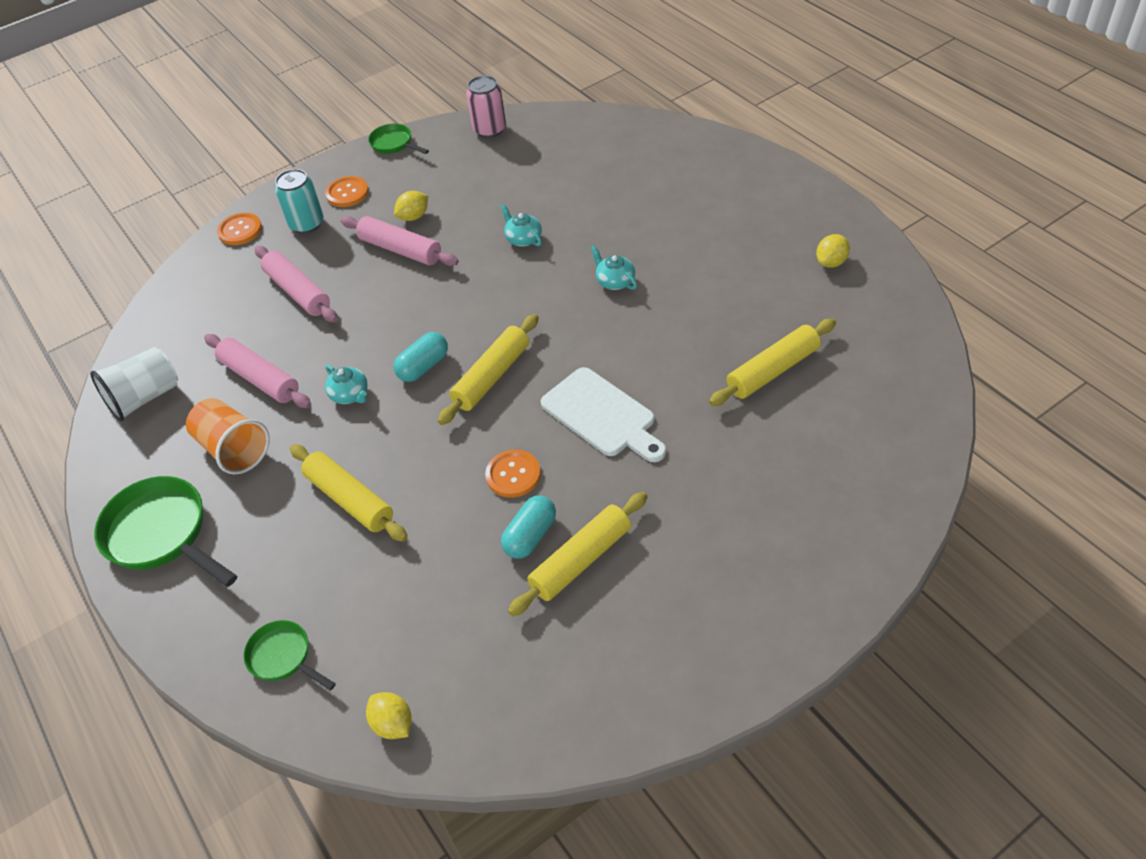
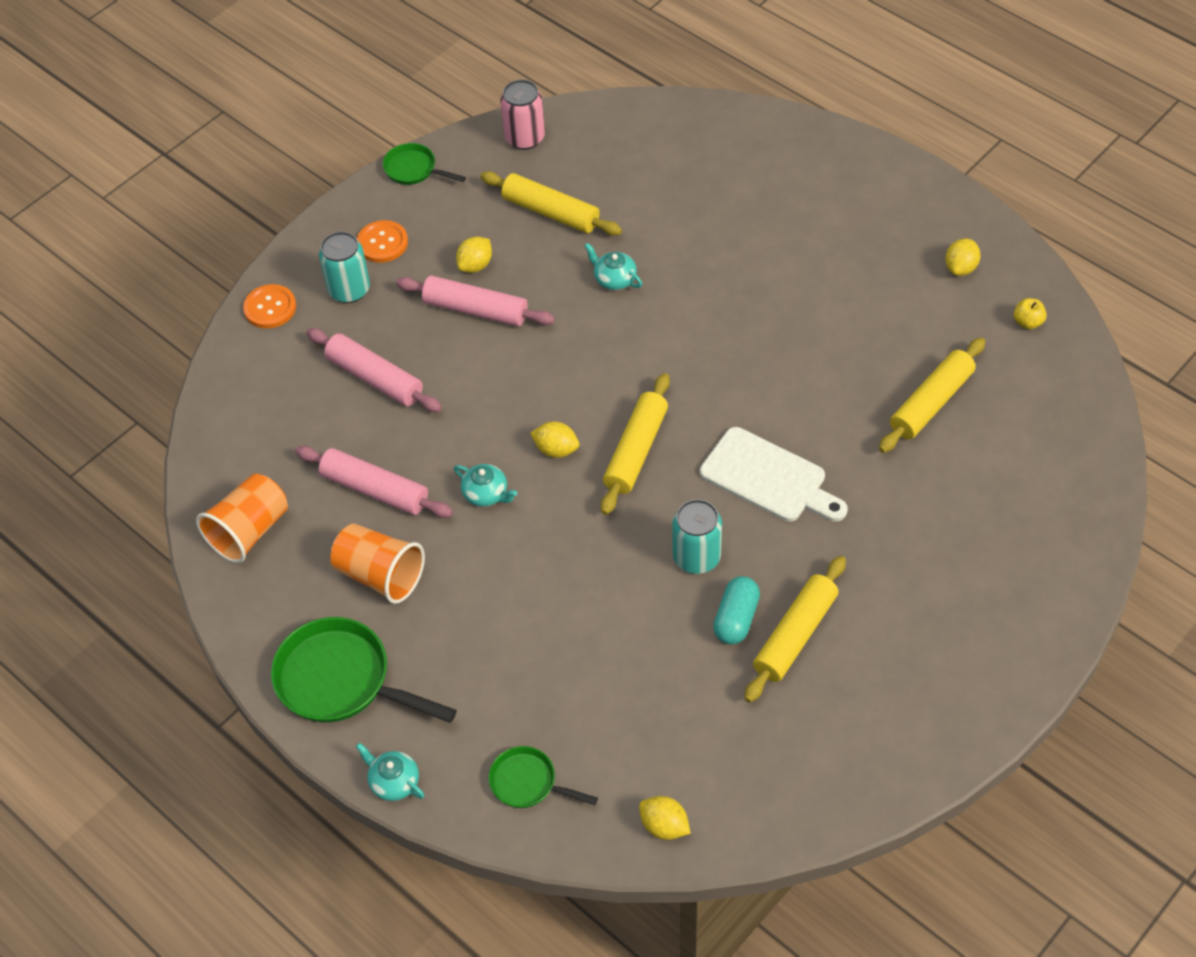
camera: 15 degrees left, 5 degrees up
(145, 398) = (249, 531): white cup -> orange cup
(350, 499) = (532, 610): yellow rolling pin -> yellow rolling pin (551, 212)
(423, 366) = (556, 450): turquoise capsule -> yellow lemon
(513, 475) = (696, 557): orange button -> turquoise can
(615, 281) = (734, 320): turquoise teapot -> turquoise teapot (394, 782)
(883, 313) = (1027, 322): none -> yellow apple

